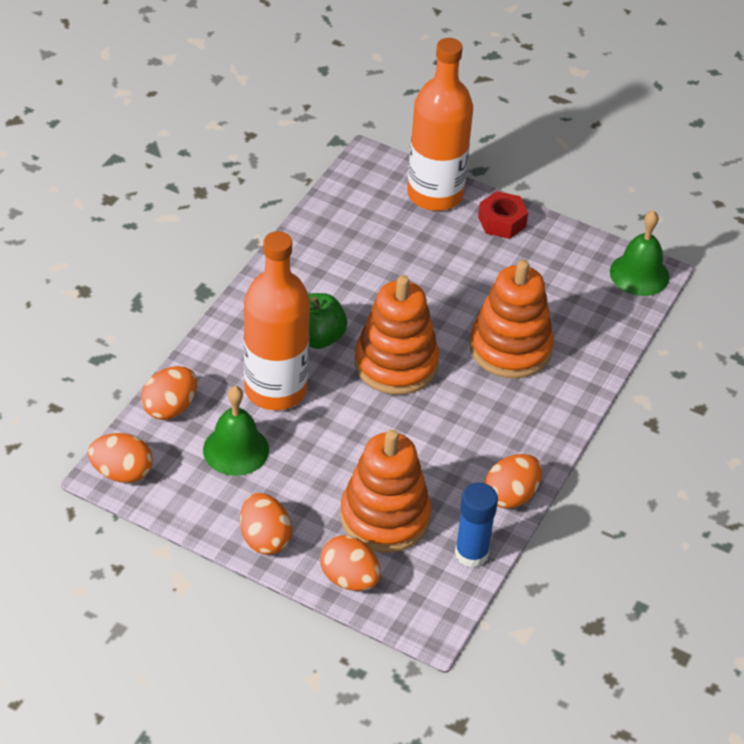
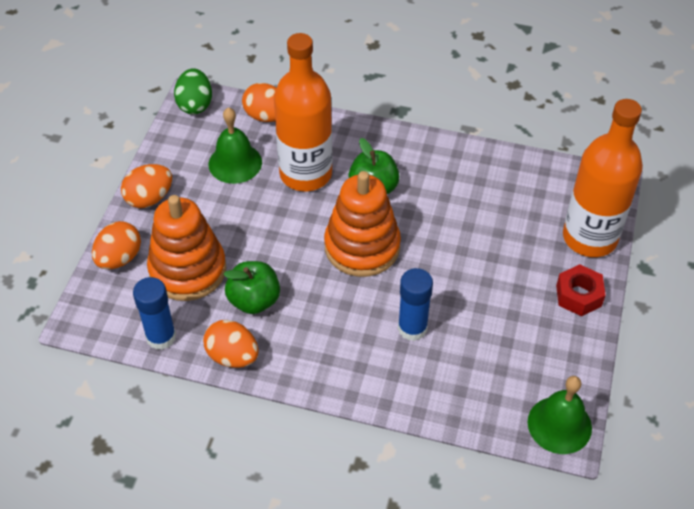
camera: 80 degrees right, 5 degrees up
(122, 473) = (195, 105): orange egg -> green egg
(443, 466) = (254, 300): none -> green apple
(510, 348) = (412, 328): orange stacking toy -> blue glue stick

